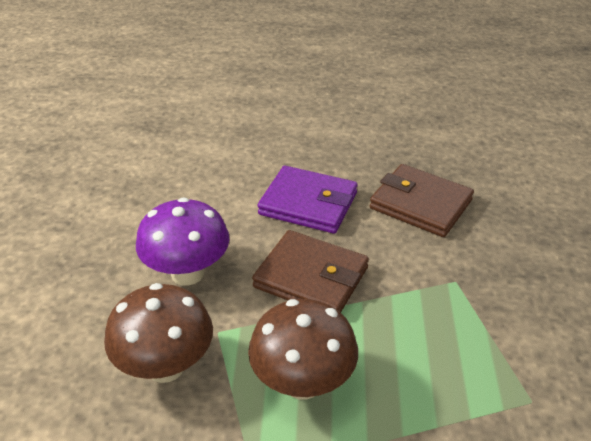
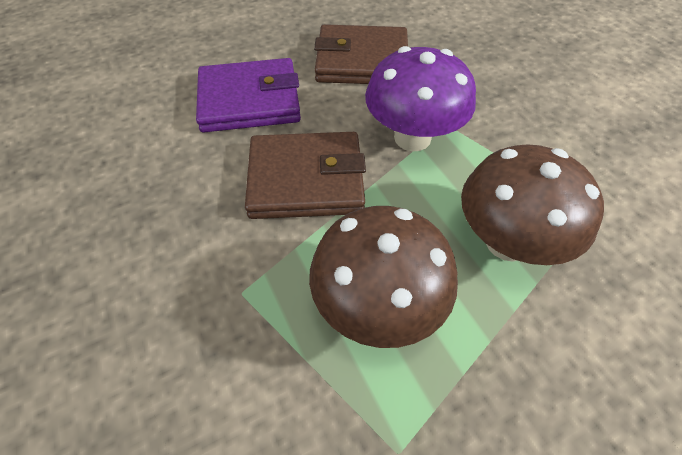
camera: 30 degrees left, 15 degrees up
(165, 367) = (203, 372): brown mushroom -> brown mushroom (507, 242)
(187, 273) = (158, 237): purple mushroom -> purple mushroom (412, 138)

